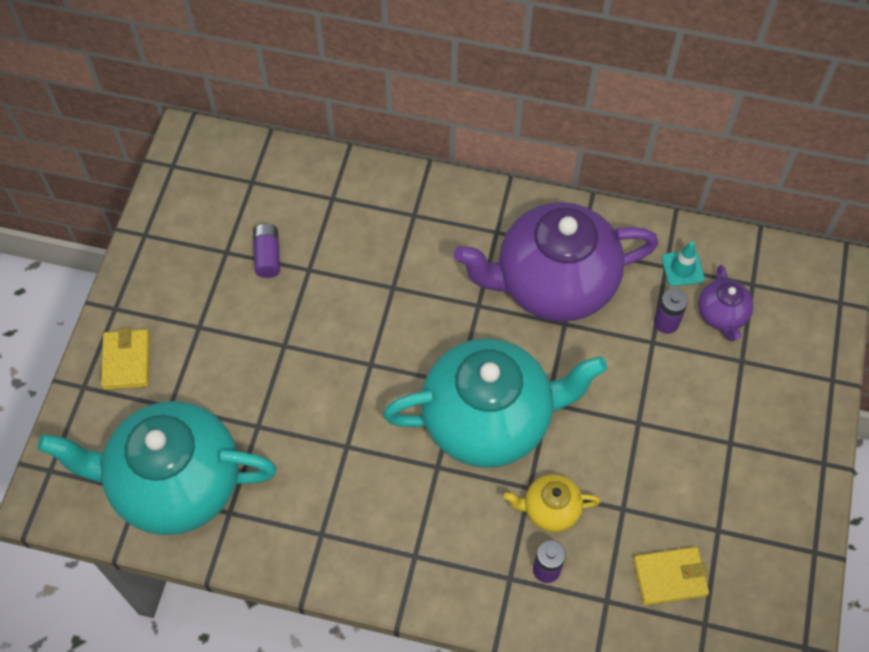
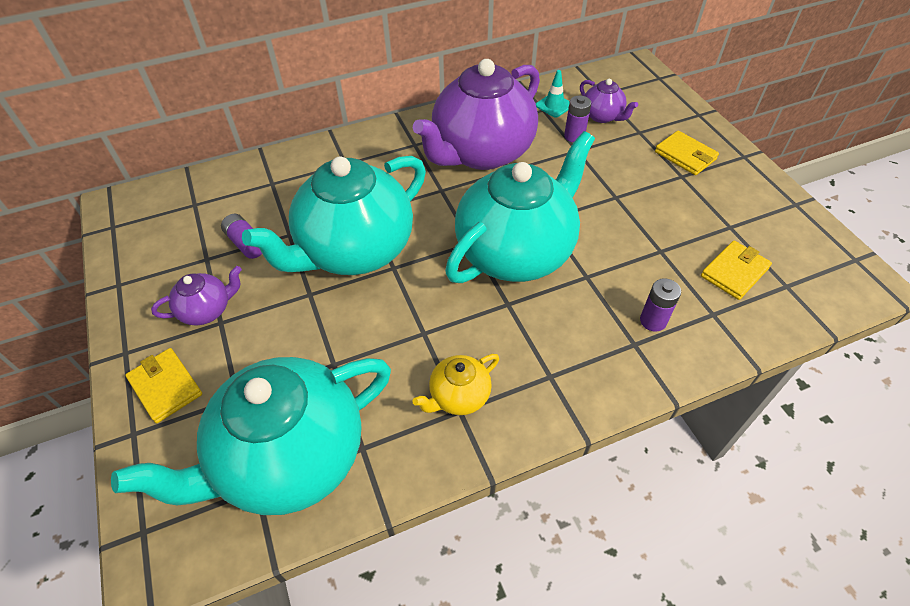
camera: 35 degrees left, 10 degrees down
(196, 307) = (207, 310): none -> purple teapot
(351, 324) = (354, 250): none -> turquoise teapot
(550, 509) = (615, 281): yellow teapot -> yellow teapot (458, 396)
(760, 421) = (685, 155): none -> yellow wallet

